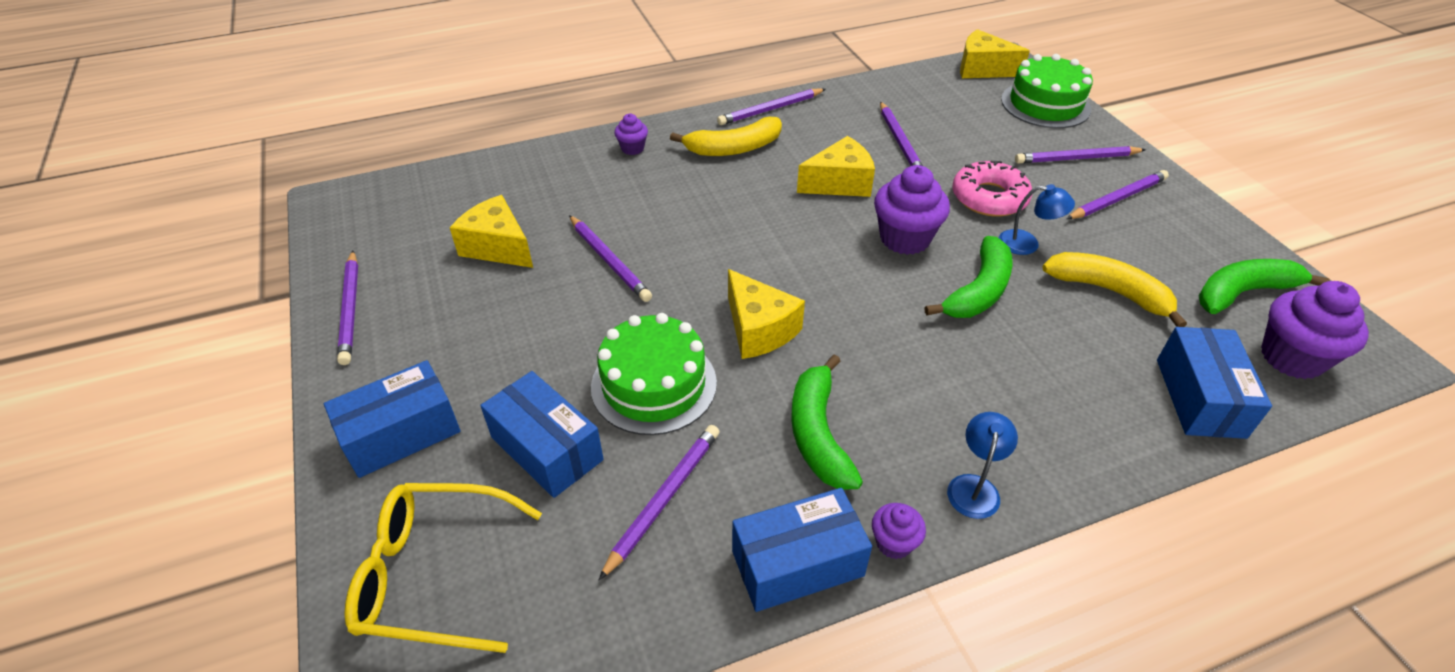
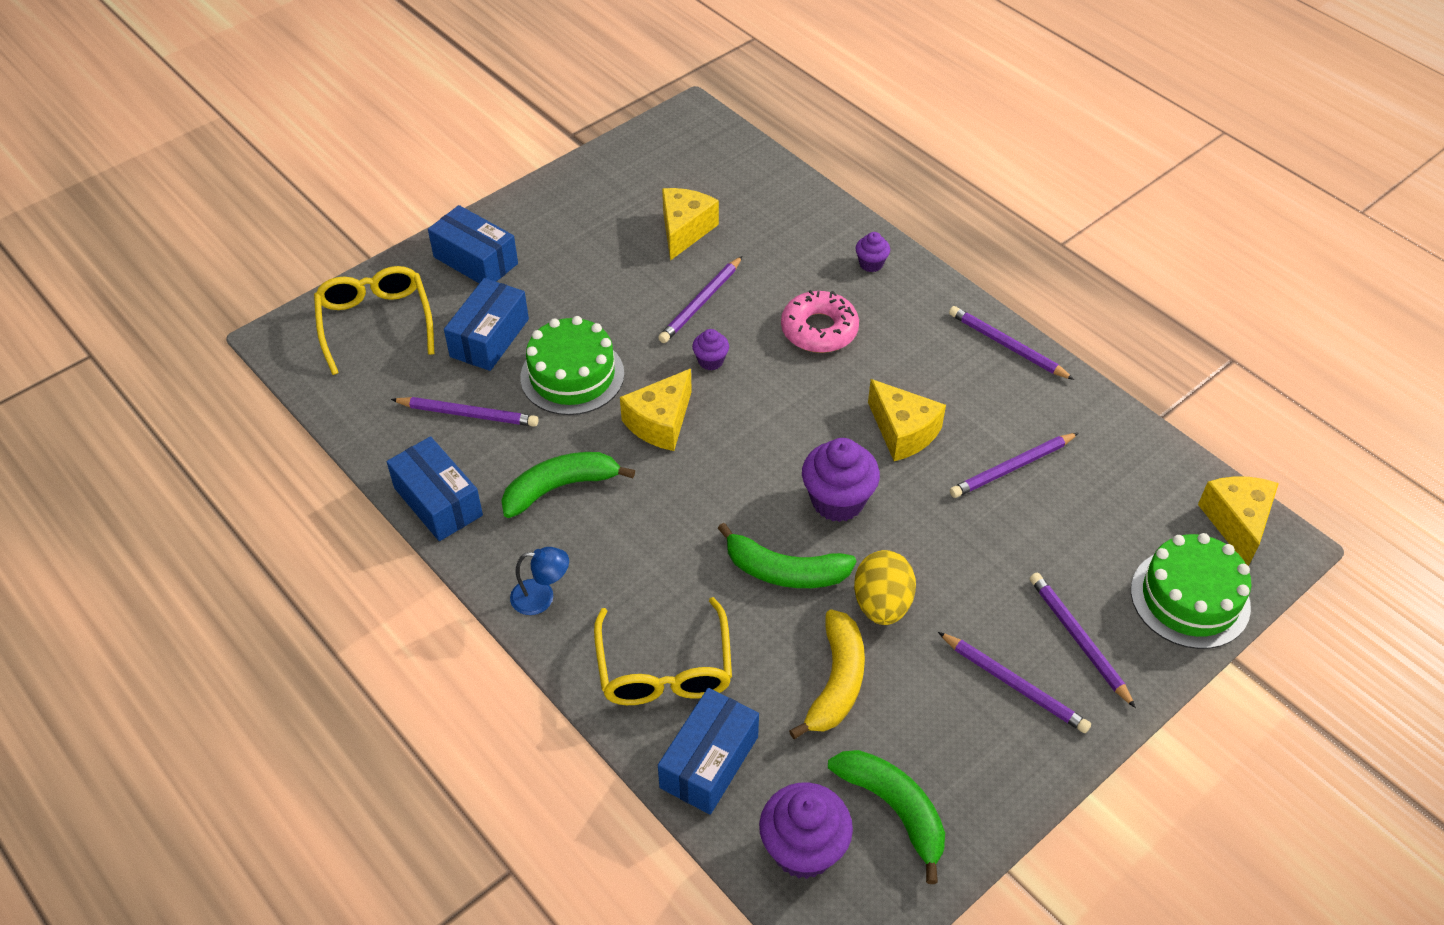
camera: 70 degrees right, 5 degrees up
(350, 309) = (578, 182): purple pencil -> none
(733, 148) = (916, 336): yellow banana -> none
(894, 543) = (472, 554): purple cupcake -> purple cupcake (710, 361)
(989, 198) = (948, 562): pink donut -> pink donut (819, 329)
(1027, 244) = (882, 604): blue lamp -> yellow egg
(1085, 404) = (664, 668): none -> yellow glasses
(1200, 397) = (709, 762): blue box -> blue box turned 45 degrees counterclockwise

